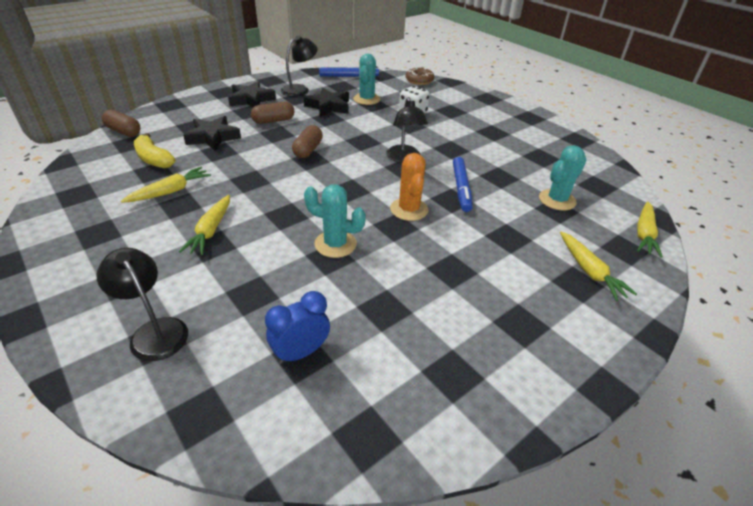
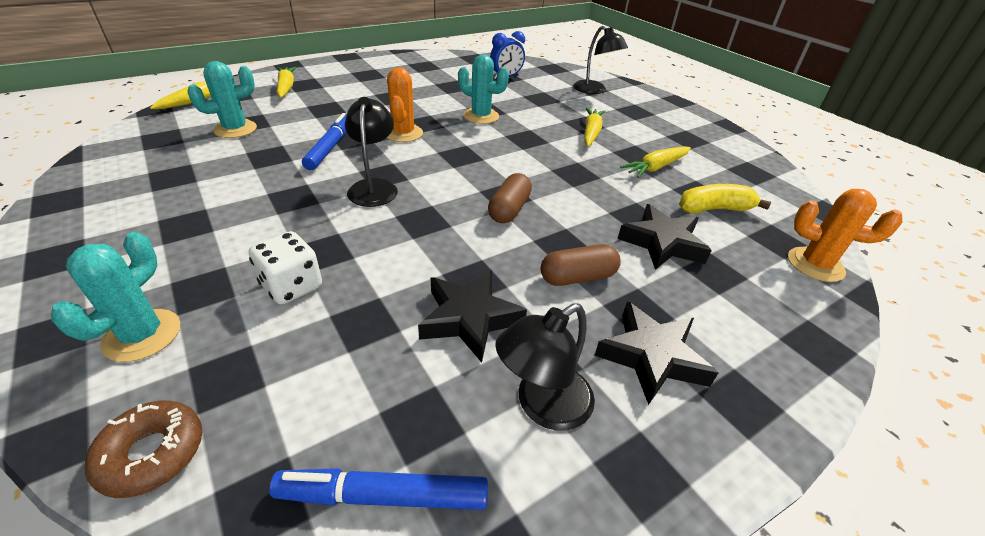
camera: 175 degrees left, 0 degrees up
(123, 132) = (815, 264): brown capsule -> orange cactus
(154, 159) = (714, 209): yellow banana -> yellow banana turned 60 degrees counterclockwise
(366, 99) = (372, 344): turquoise cactus -> turquoise cactus (142, 335)

